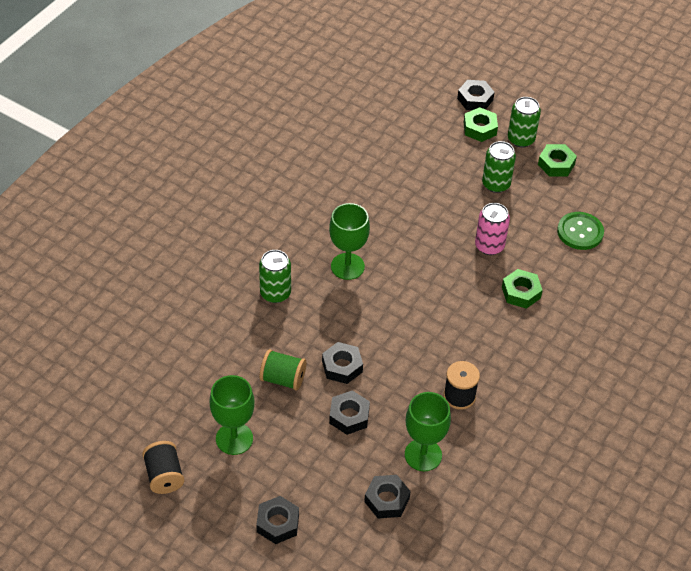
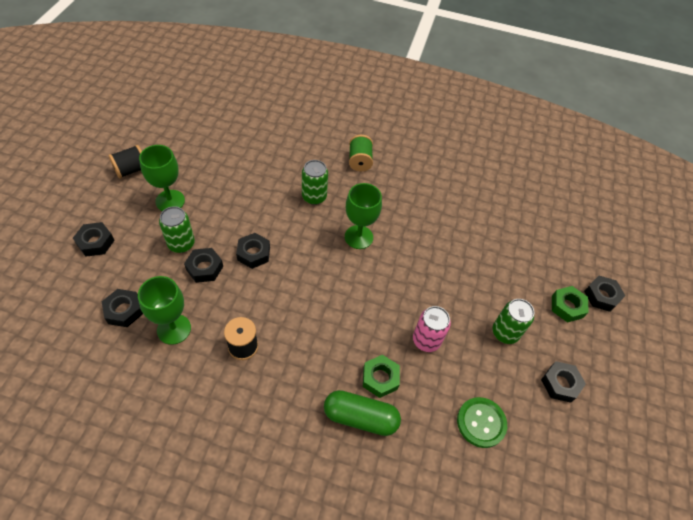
camera: 70 degrees right, 5 degrees up
(283, 379) = (232, 218): green spool -> green spool (360, 161)
(521, 139) = (574, 345): green can -> green can (181, 244)
(556, 164) = (560, 384): green nut -> black nut
(556, 317) = (360, 417): none -> green capsule

